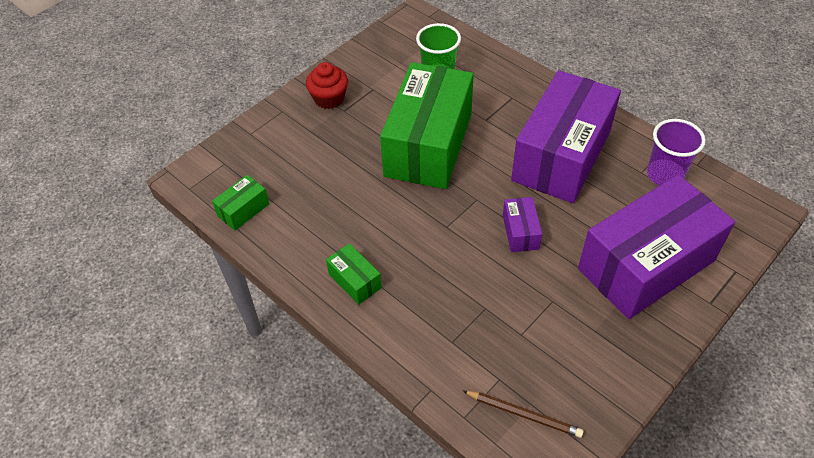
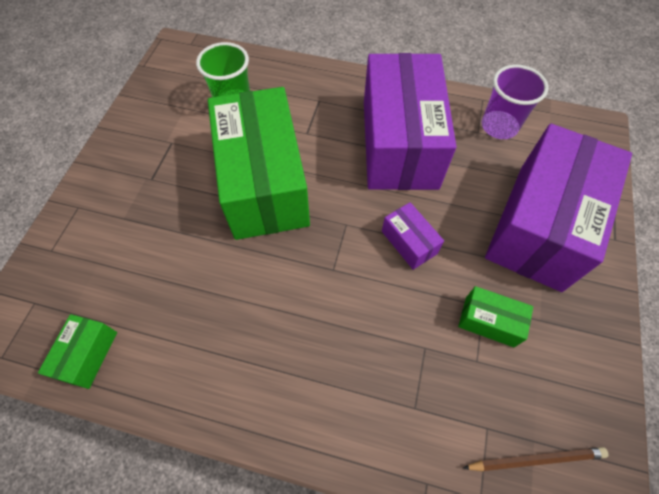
camera: 30 degrees left, 10 degrees up
(329, 98) = (127, 171): red cupcake -> none
(355, 281) = (269, 385): green box -> green box (489, 321)

